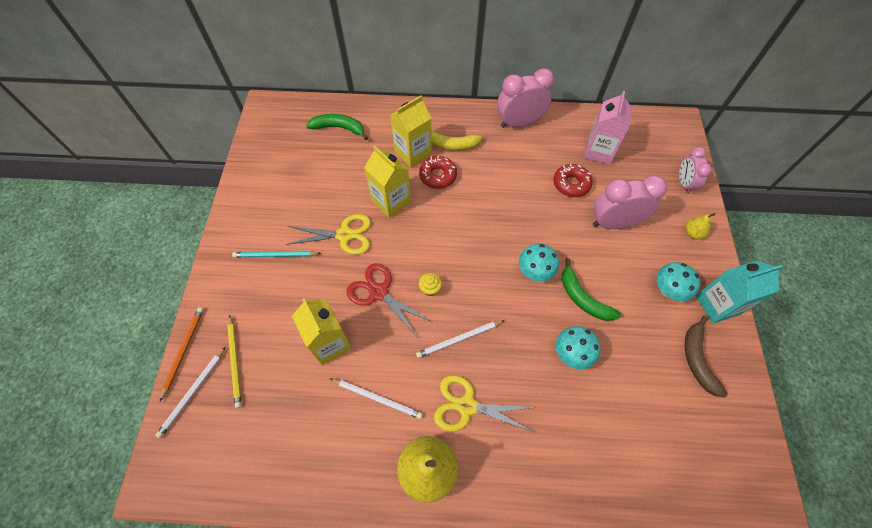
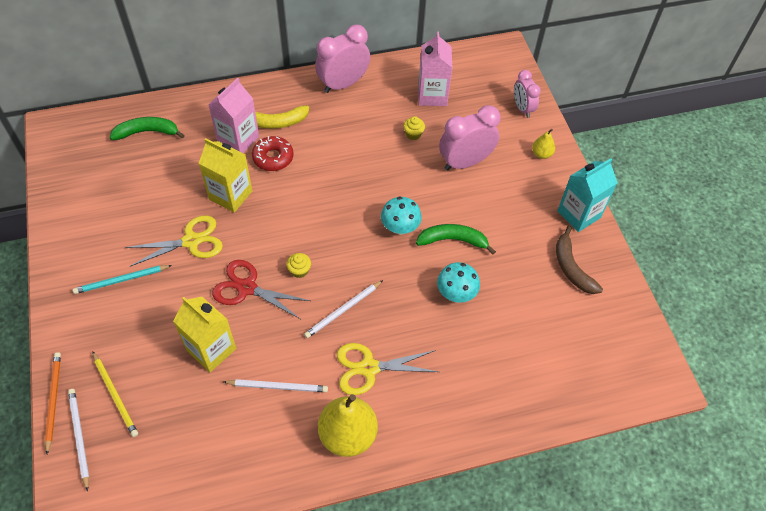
camera: 20 degrees left, 5 degrees down
(192, 393) = (79, 437): white pencil -> white pencil turned 150 degrees clockwise
(413, 152) = (238, 139): yellow carton -> pink carton
(571, 184) = (413, 134): red donut -> yellow cupcake
(582, 298) = (453, 240): green banana -> green banana turned 150 degrees clockwise
(668, 290) = (531, 212): turquoise mushroom -> none

